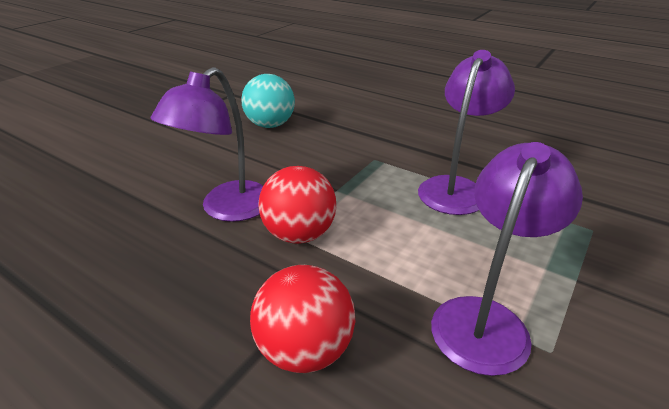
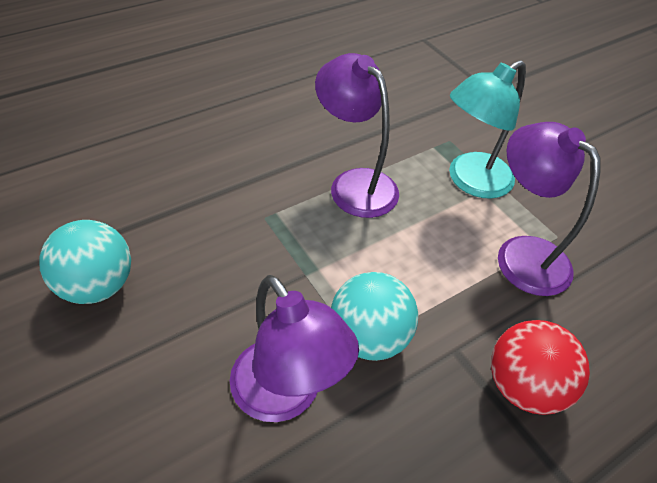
camera: 70 degrees left, 15 degrees up
(299, 234) = (369, 337): red ball -> turquoise ball
(550, 257) = (470, 181): none -> turquoise lamp

